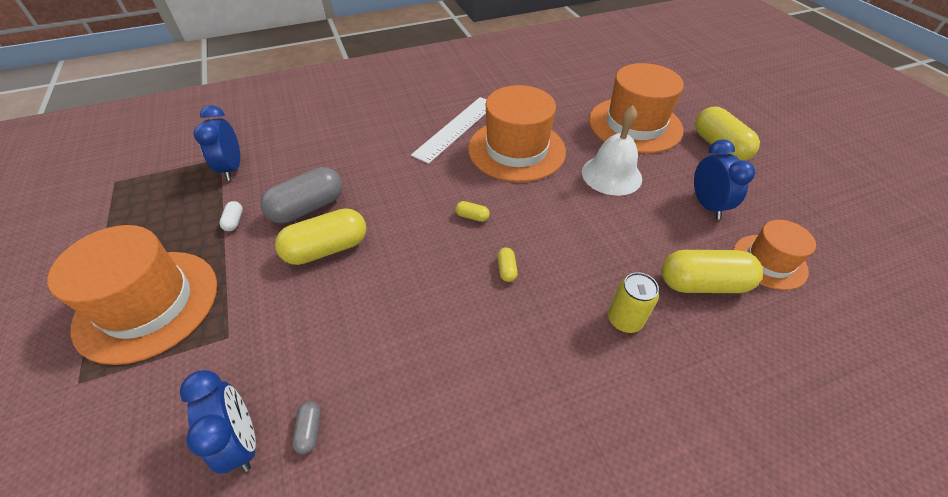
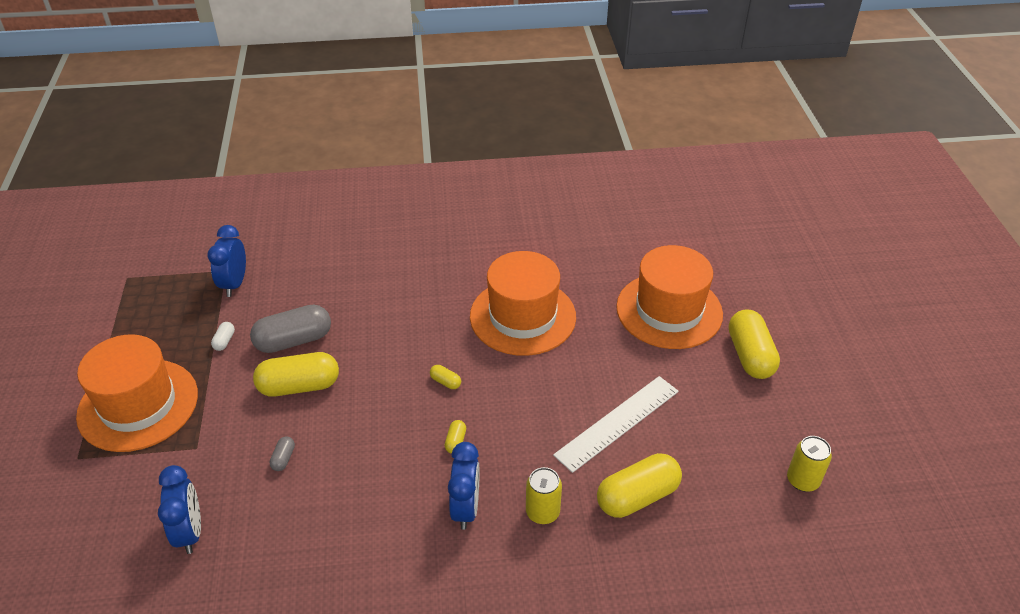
camera: 15 degrees right, 5 degrees down
(310, 430) = (242, 537): grey capsule -> grey capsule (283, 458)
(456, 128) = (470, 278): white ruler -> white ruler (617, 422)
(611, 175) = (609, 365): white bell -> none
(702, 284) = (637, 496): yellow capsule -> yellow capsule turned 45 degrees counterclockwise
(707, 205) = (693, 419): blue clock -> blue clock (466, 508)
(769, 261) = (719, 491): orange hat -> none
(829, 237) = (802, 480): none -> yellow can

